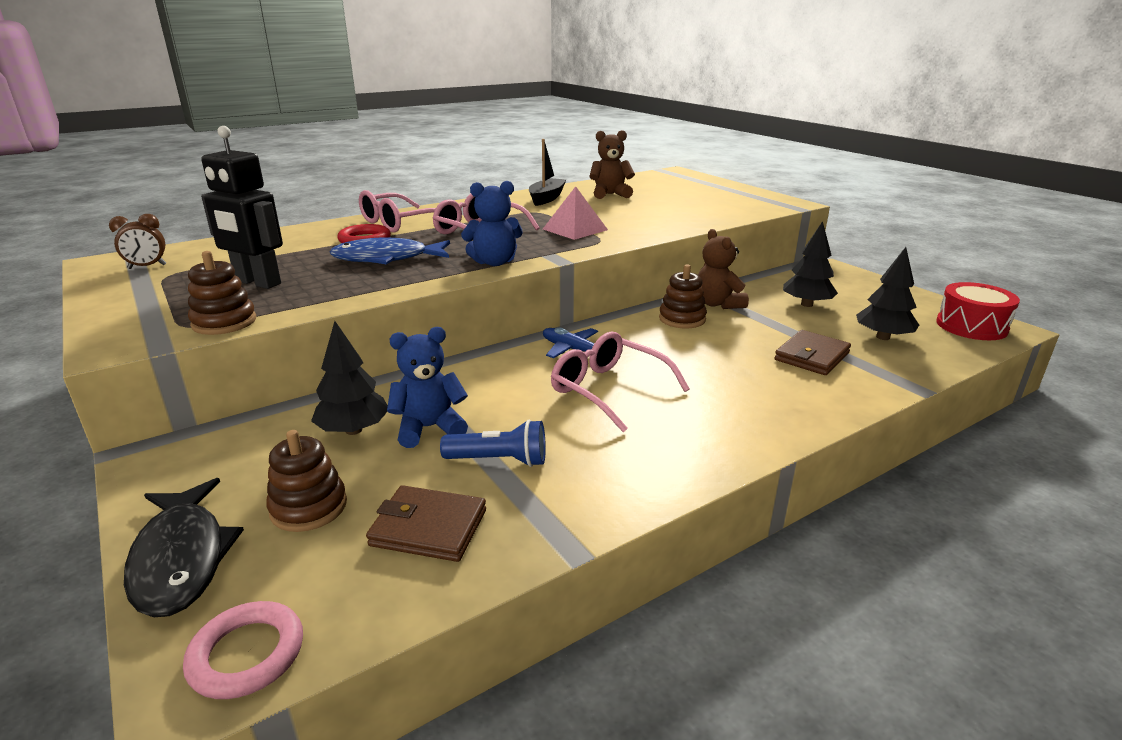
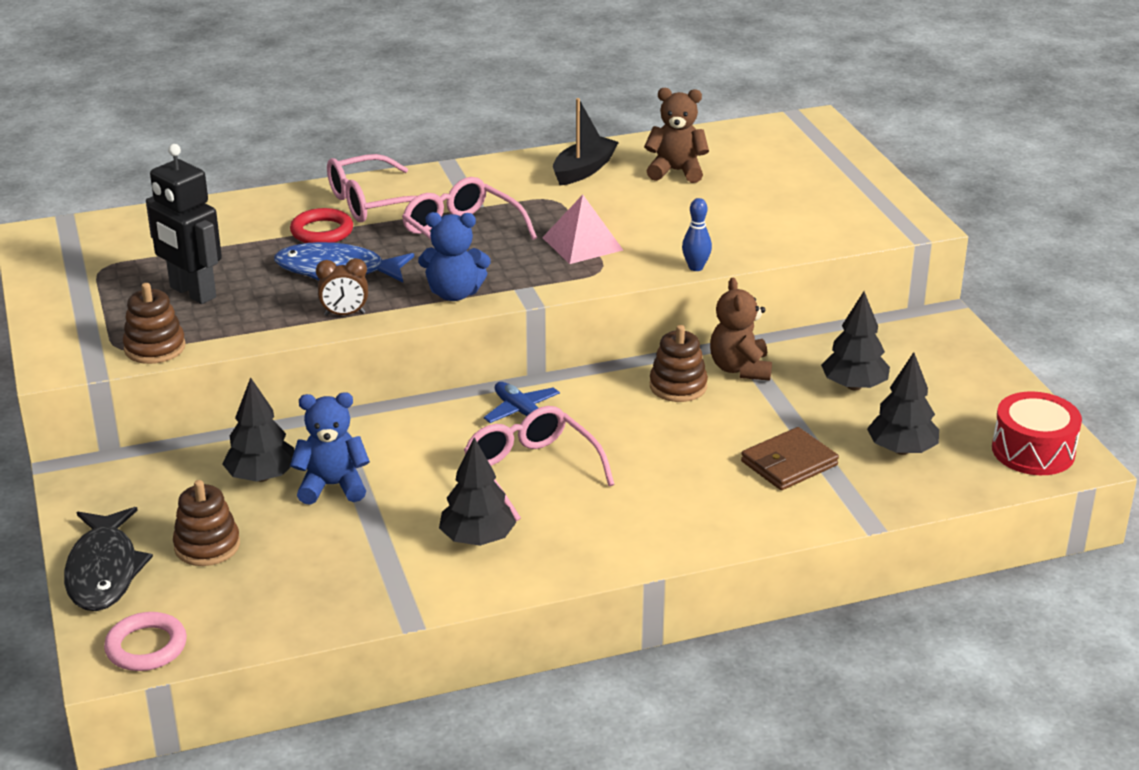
camera: 15 degrees right, 5 degrees up
(147, 267) = (81, 250): brown clock -> brown clock (344, 314)
(428, 527) = (300, 581): brown wallet -> none
(499, 460) = (384, 530): blue flashlight -> none
(596, 454) = (477, 539): none -> black tree
(669, 233) = (696, 267): none -> blue bowling pin

